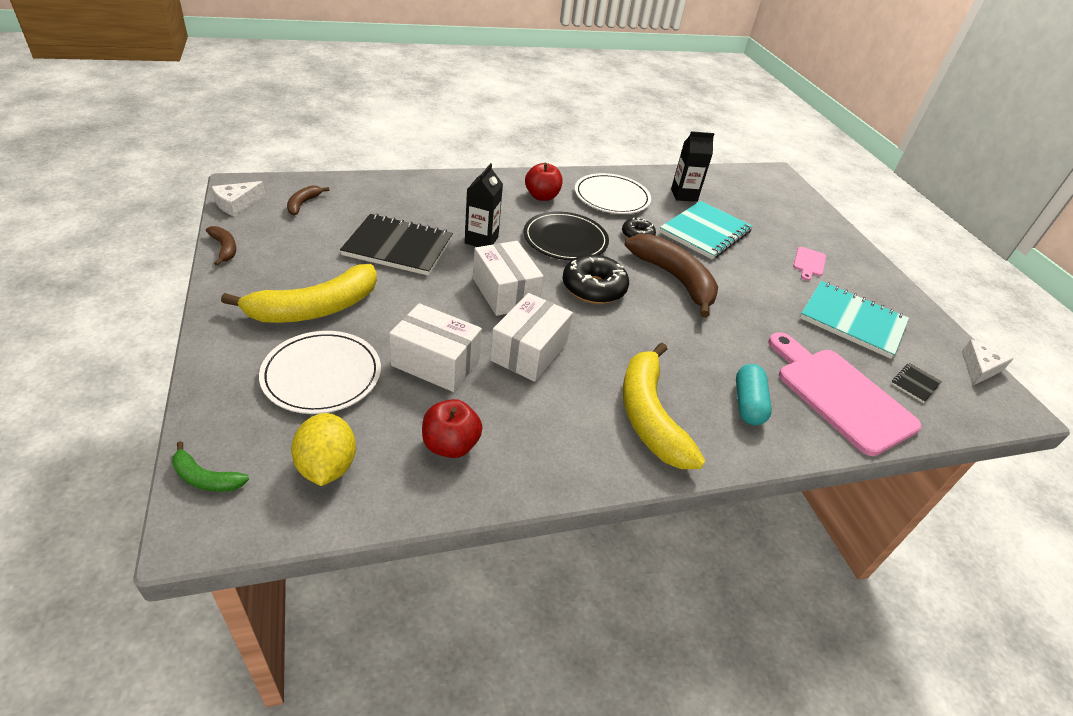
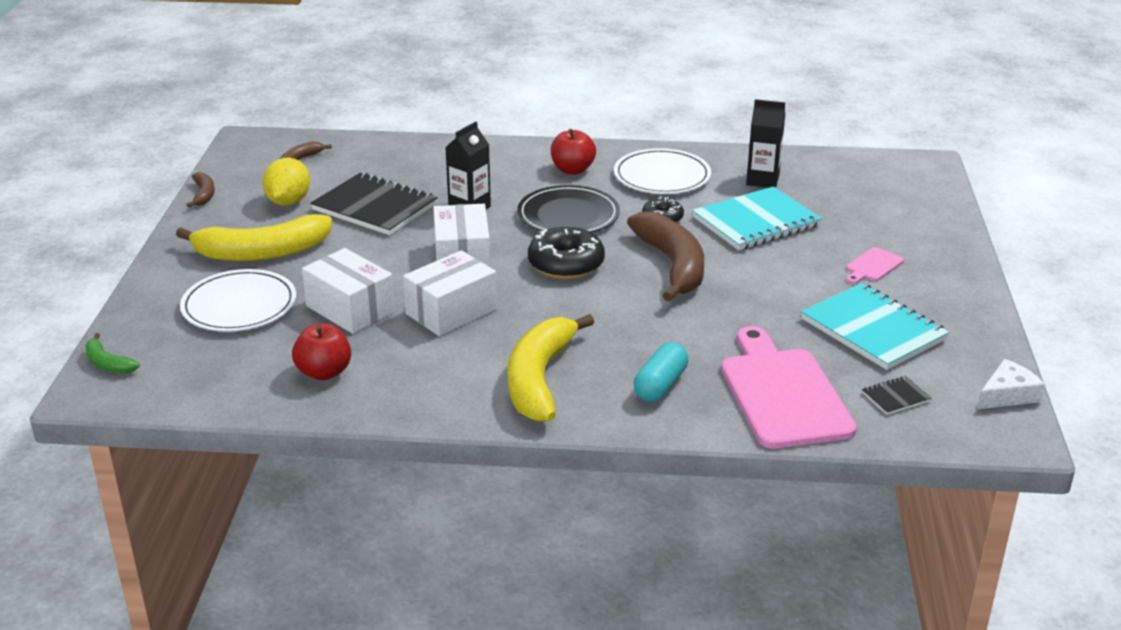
camera: 25 degrees right, 10 degrees down
(237, 204) = (234, 155): white cheese -> none
(327, 466) = (207, 371): yellow lemon -> yellow lemon (288, 202)

